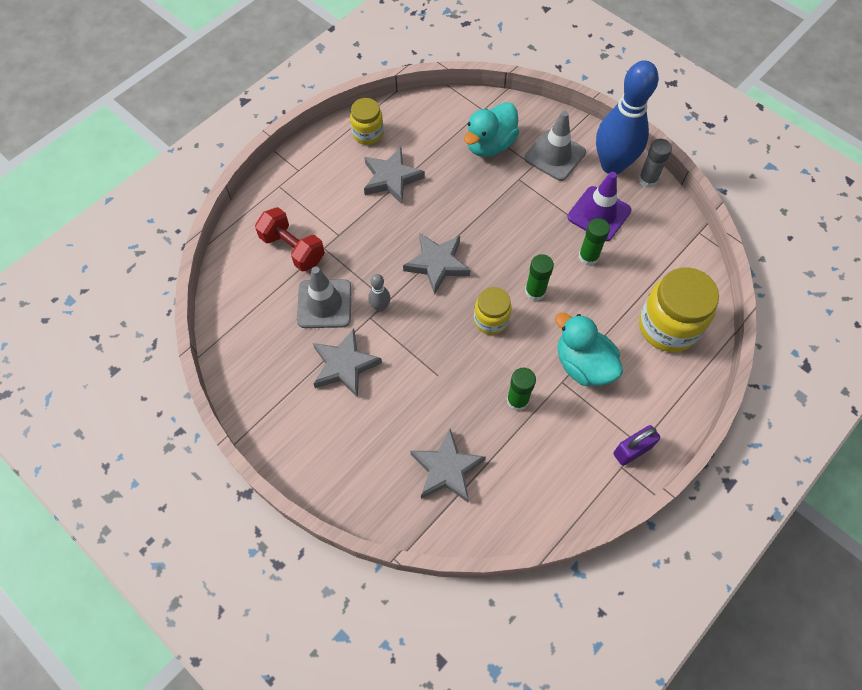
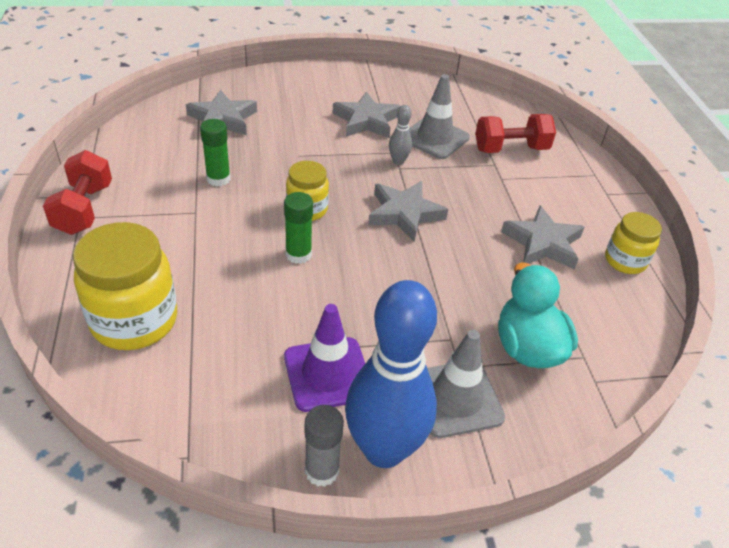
camera: 125 degrees right, 20 degrees down
(583, 364) = (189, 234): turquoise duck -> none
(588, 257) = (286, 321): green glue stick -> none
(632, 450) = (84, 209): purple padlock -> red dumbbell

